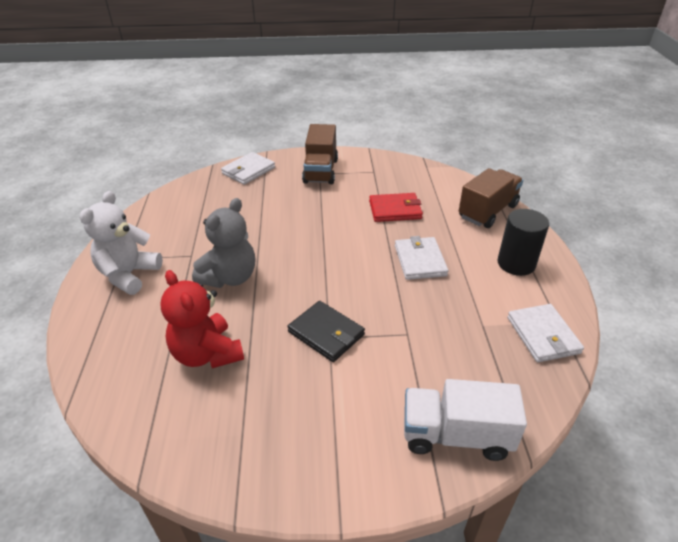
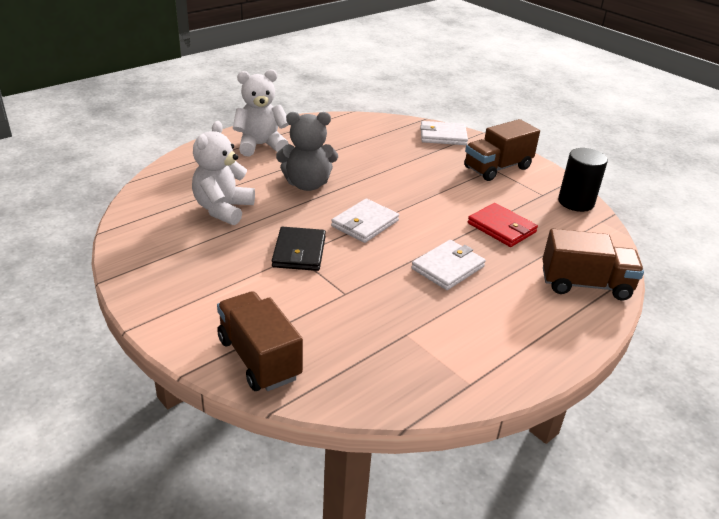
camera: 50 degrees right, 5 degrees down
(207, 354) = (223, 209): red teddy bear -> white teddy bear
(456, 435) = (259, 358): white truck -> brown truck
(516, 263) = (524, 329): black cylinder -> black cylinder (576, 202)
(543, 335) = (437, 378): white wallet -> white wallet (365, 223)

